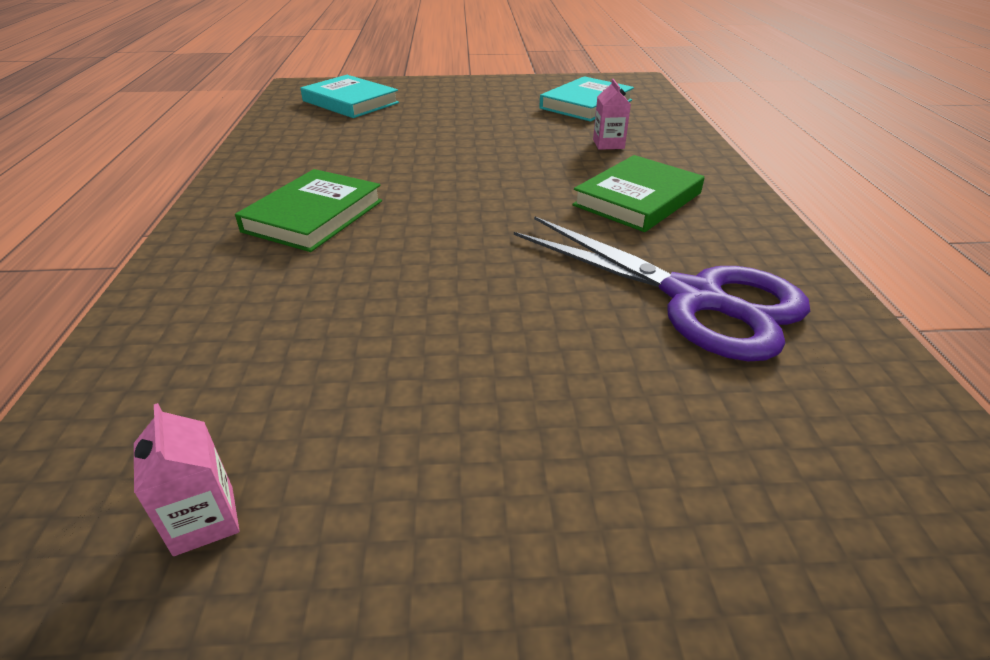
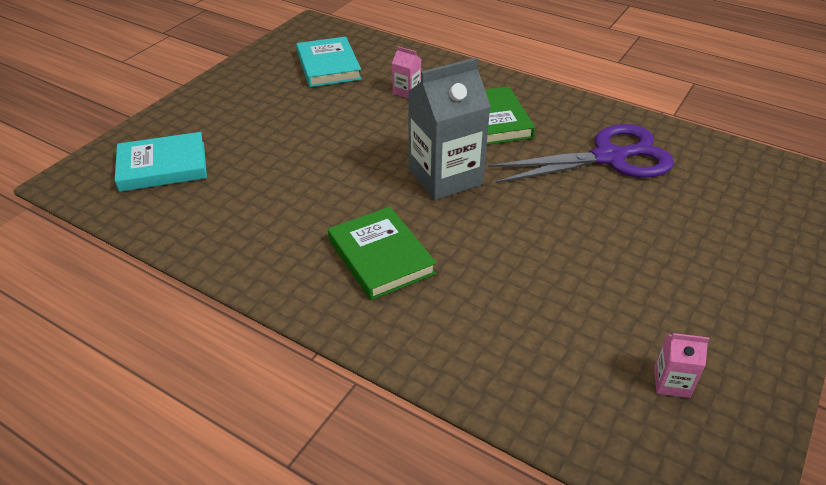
camera: 55 degrees left, 5 degrees up
(488, 206) = (445, 177): none -> grey carton

